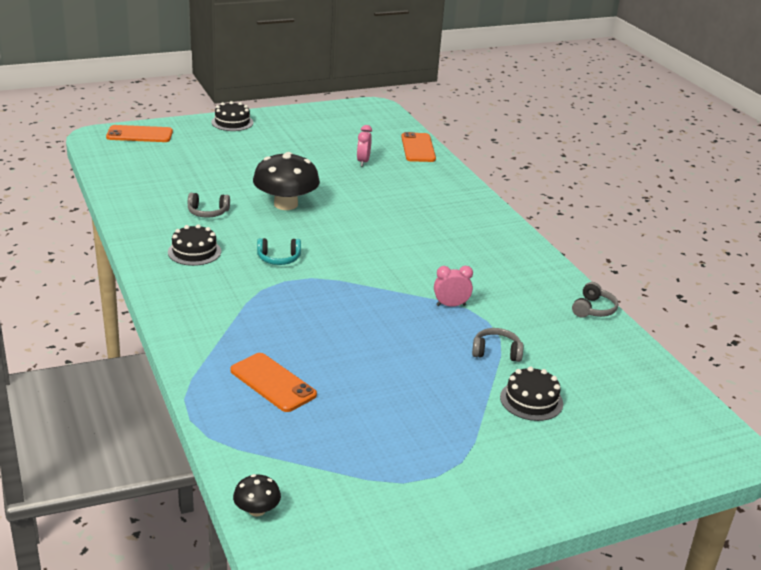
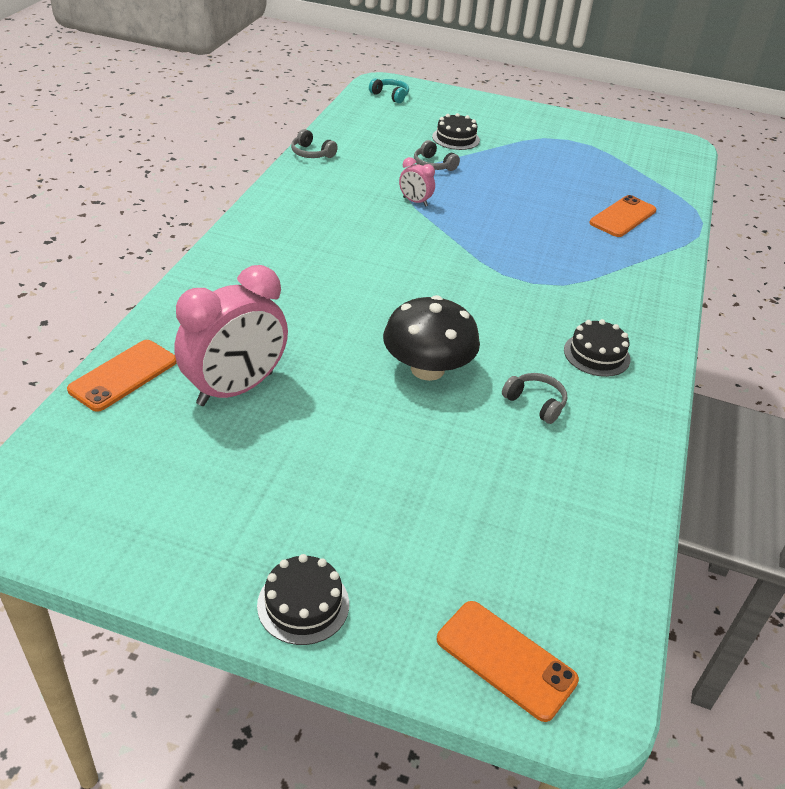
camera: 140 degrees left, 10 degrees up
(257, 510) = (690, 169): black mushroom -> none
(273, 383) = (623, 217): orange phone -> orange phone turned 45 degrees clockwise
(279, 259) = (514, 305): turquoise headphones -> turquoise headphones (390, 96)
(363, 162) = (235, 389): pink clock -> pink clock, size x2.22
(593, 309) = (311, 153): grey headphones -> grey headphones turned 120 degrees counterclockwise

